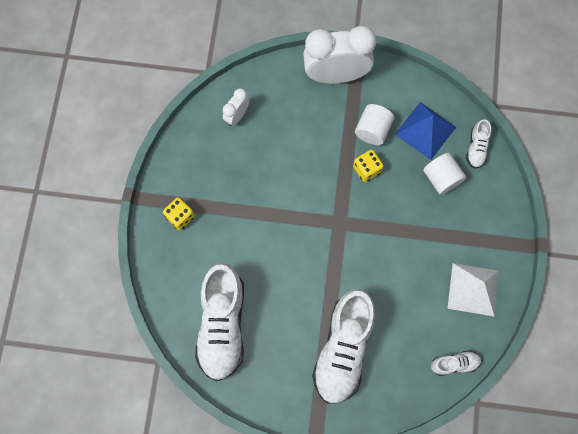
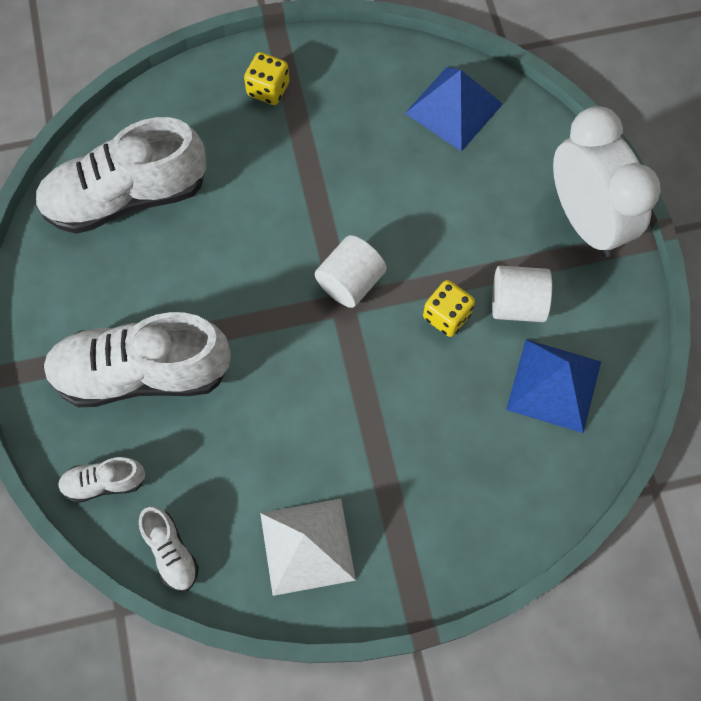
camera: 70 degrees right, 5 degrees down
(237, 116) = (454, 108): white clock -> blue pyramid
(441, 178) = (480, 436): white cylinder -> white cylinder (350, 282)
(476, 148) = (559, 478): white shoe -> white shoe (104, 482)

